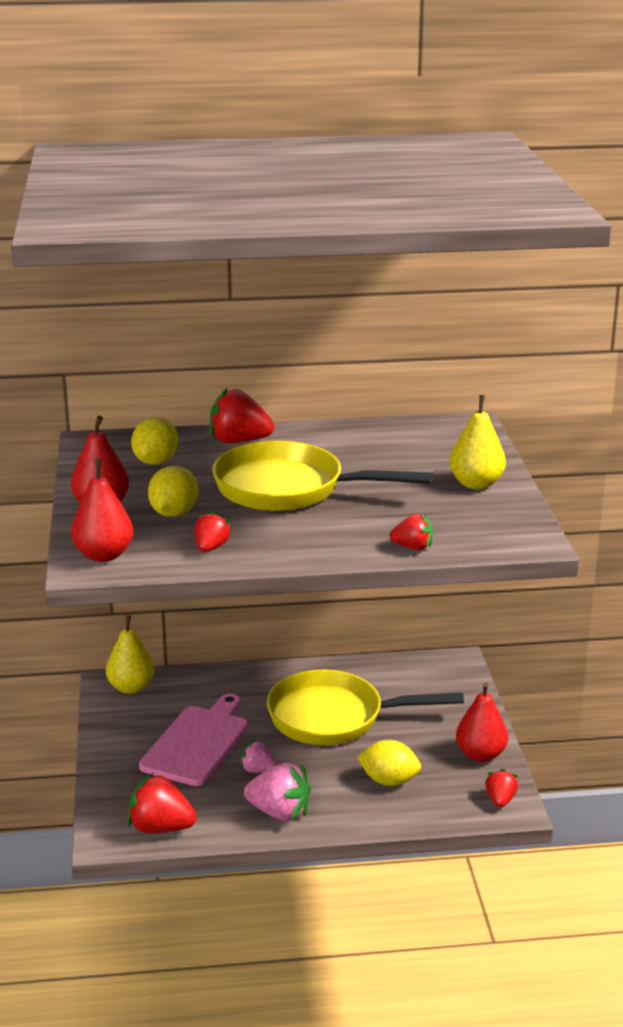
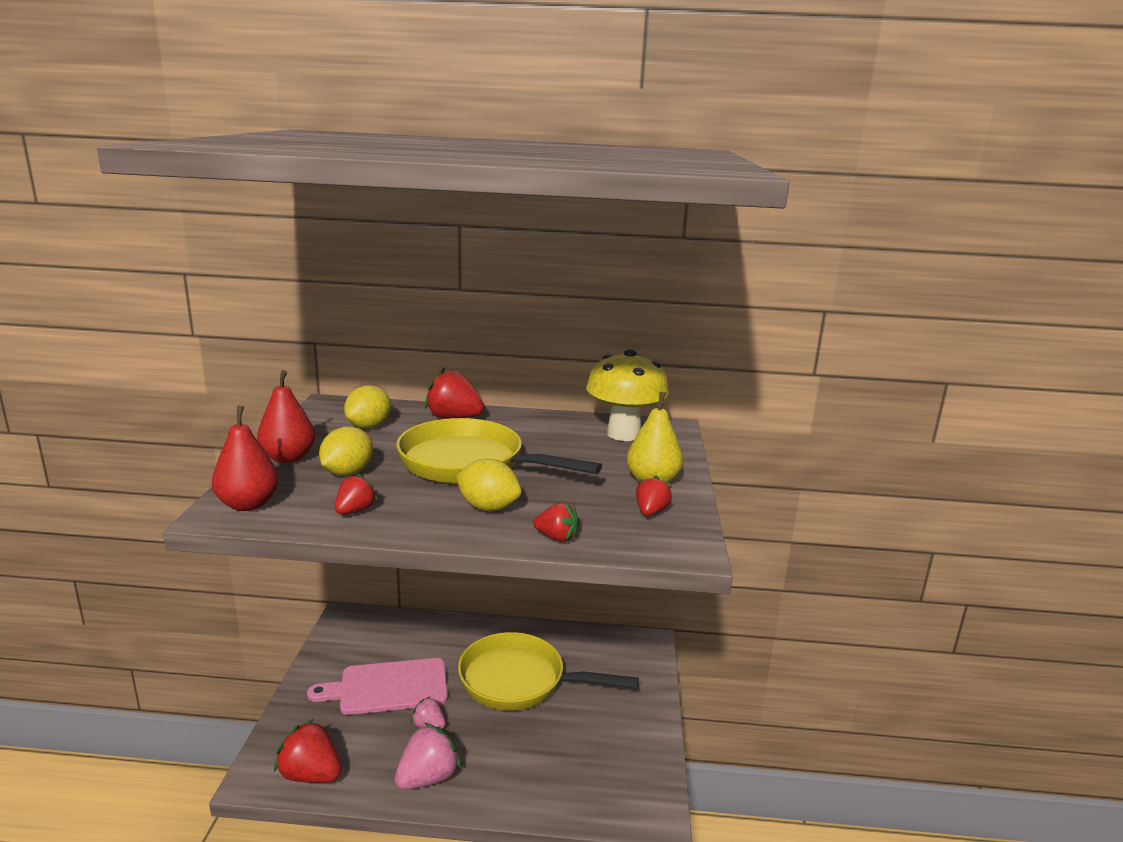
camera: 10 degrees right, 5 degrees down
(131, 687) = (360, 623): yellow pear -> none
(197, 743) = (388, 687): pink cutting board -> pink cutting board turned 135 degrees counterclockwise
(279, 812) = (428, 778): pink strawberry -> pink strawberry turned 75 degrees counterclockwise
(389, 781) = (545, 759): yellow lemon -> yellow lemon (488, 507)
(426, 438) = (623, 434): none -> yellow mushroom
(480, 754) = (642, 745): red pear -> none
(500, 800) = (647, 803): red strawberry -> red strawberry (651, 512)

